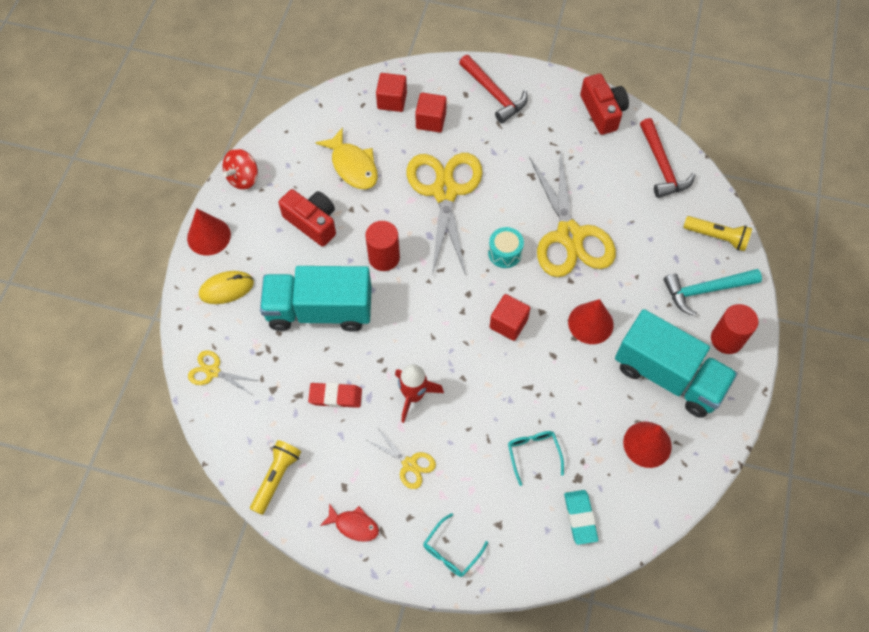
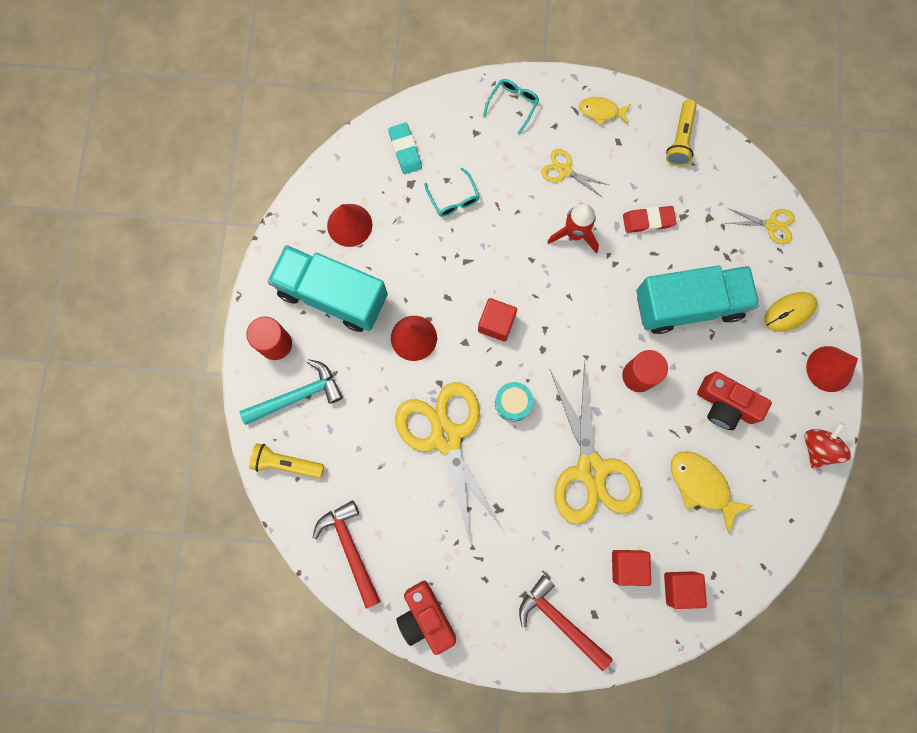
camera: 170 degrees right, 15 degrees up
(354, 525) = (601, 111): red fish -> yellow fish

